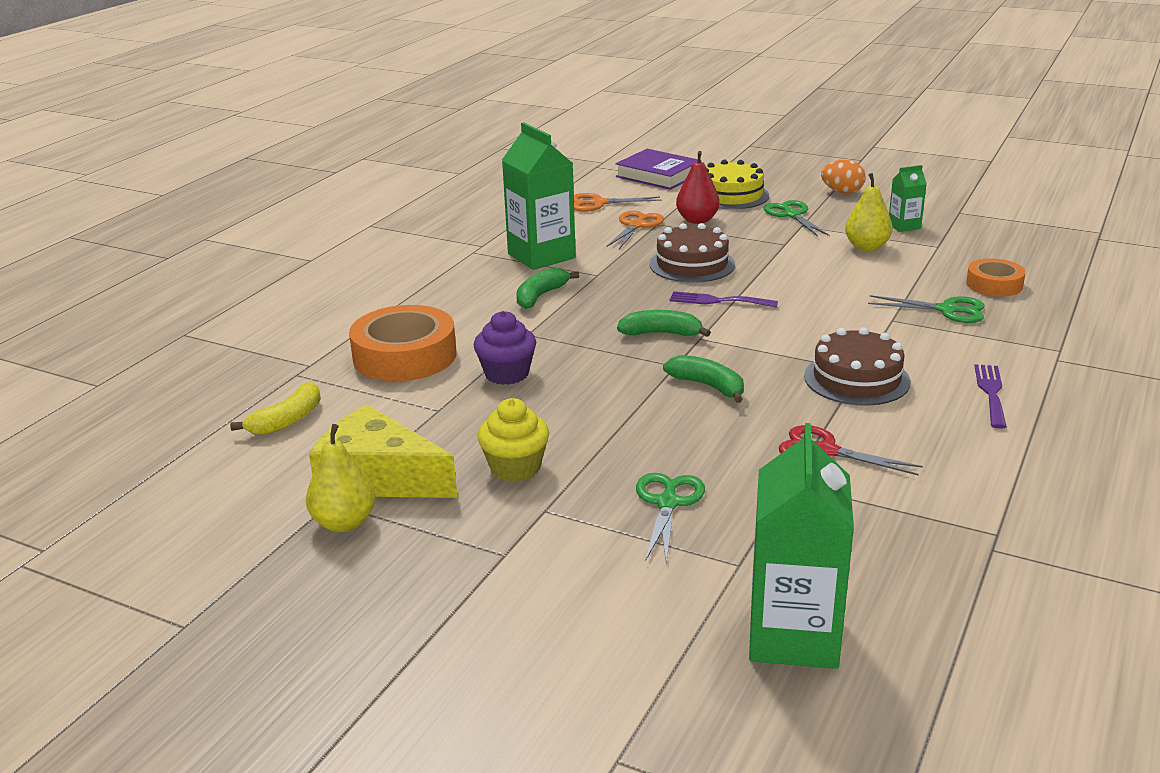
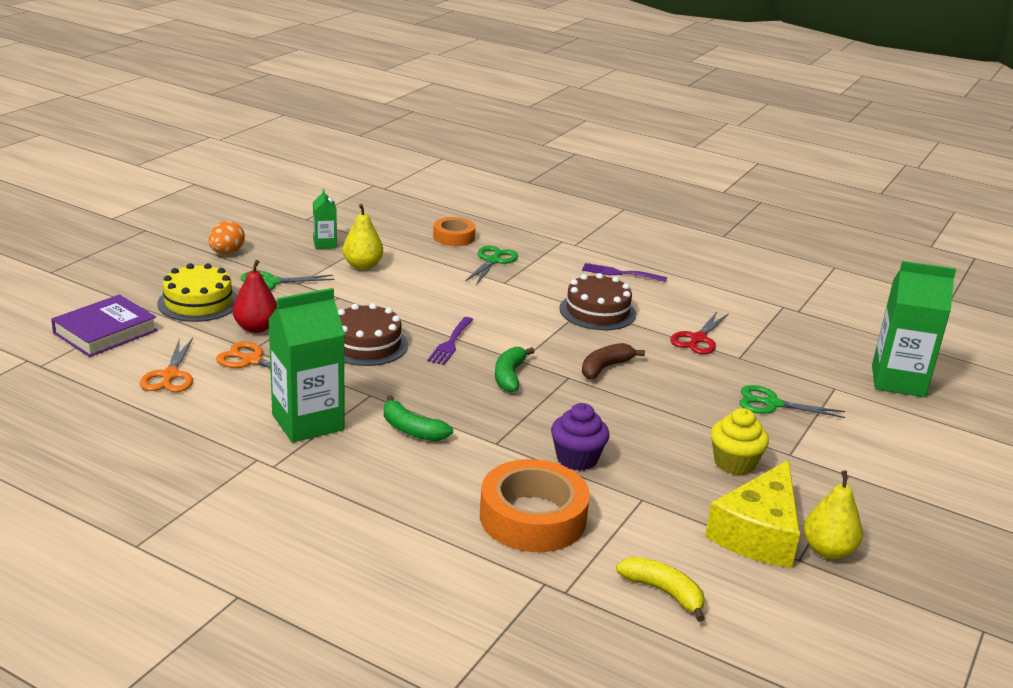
camera: 90 degrees left, 0 degrees up
(708, 386) = (605, 368): green banana -> brown banana

